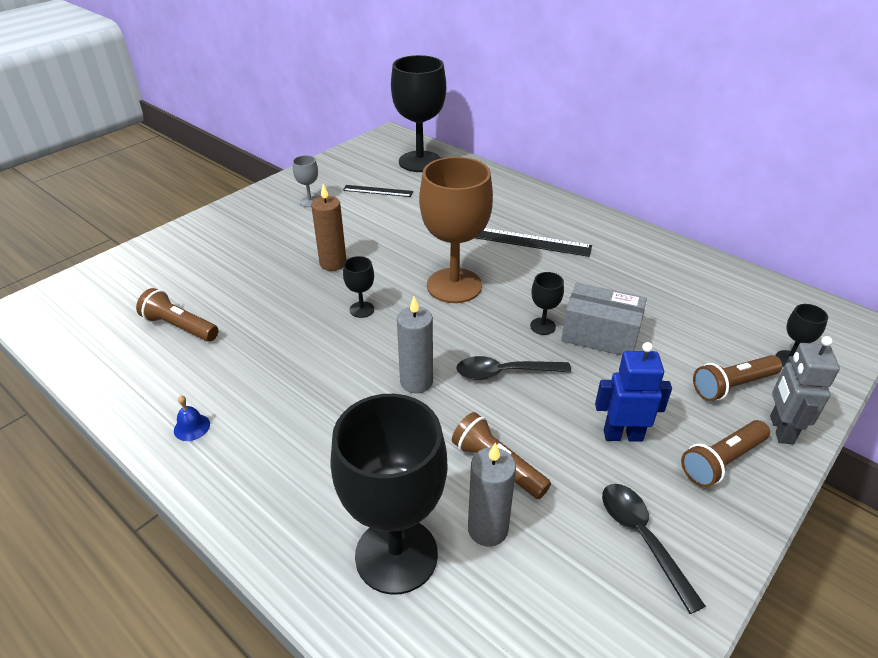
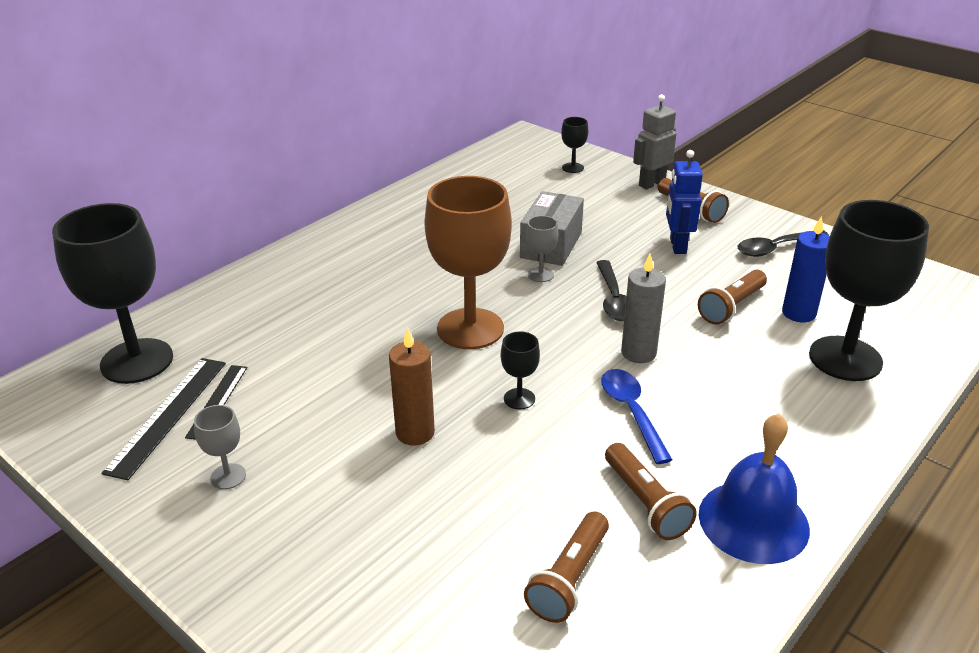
camera: 90 degrees left, 5 degrees down
(192, 427) = (753, 521): blue bell -> blue bell, size x2.49
(334, 370) = (632, 412): none -> blue spoon
(487, 529) = (798, 313): grey candle -> blue candle
(529, 241) = (383, 275): black ruler -> black ruler (168, 415)
(542, 326) = (540, 274): black goblet -> grey goblet
(732, 386) = (608, 194): brown flashlight -> brown flashlight (645, 503)
(780, 429) = (651, 183): grey robot -> grey robot turned 135 degrees clockwise

